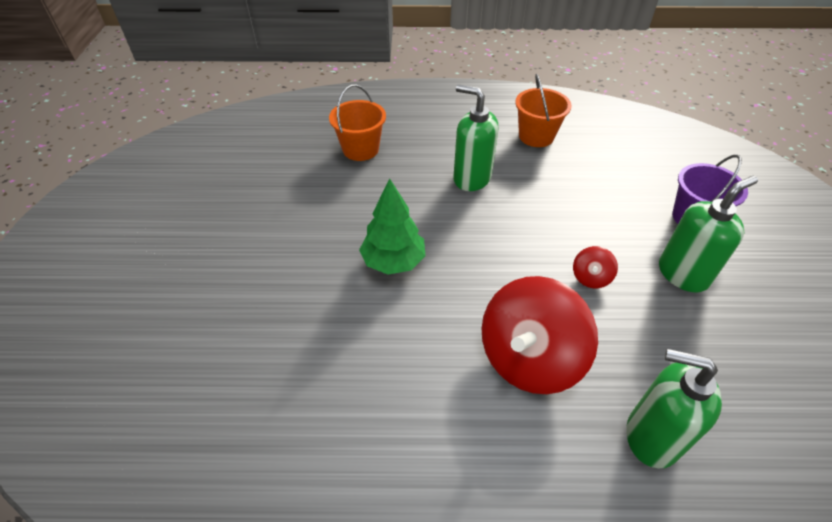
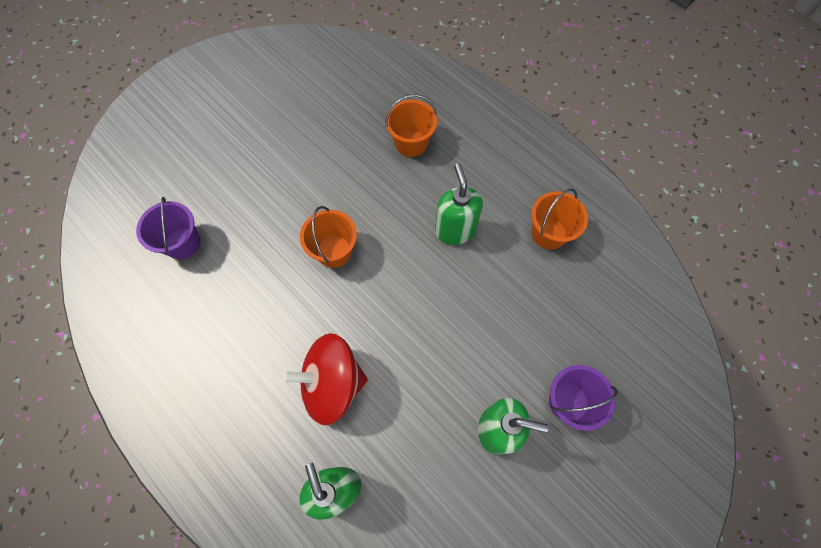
camera: 45 degrees right, 20 degrees up
(219, 376) = (183, 243): none -> purple bucket
(393, 261) = (334, 251): green tree -> orange bucket
(590, 277) = (434, 372): red spinning top -> none

